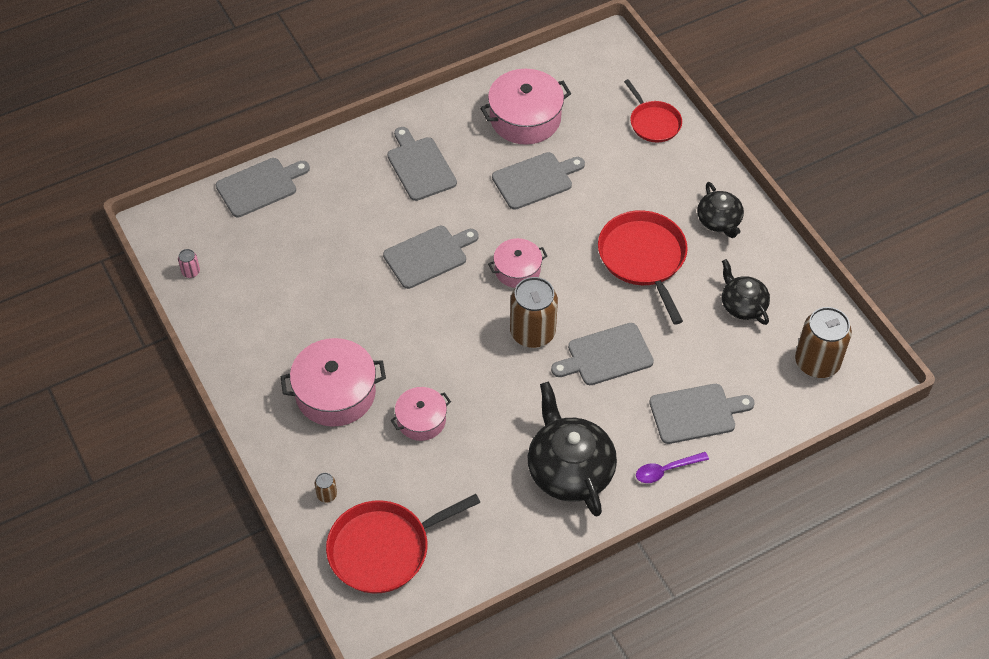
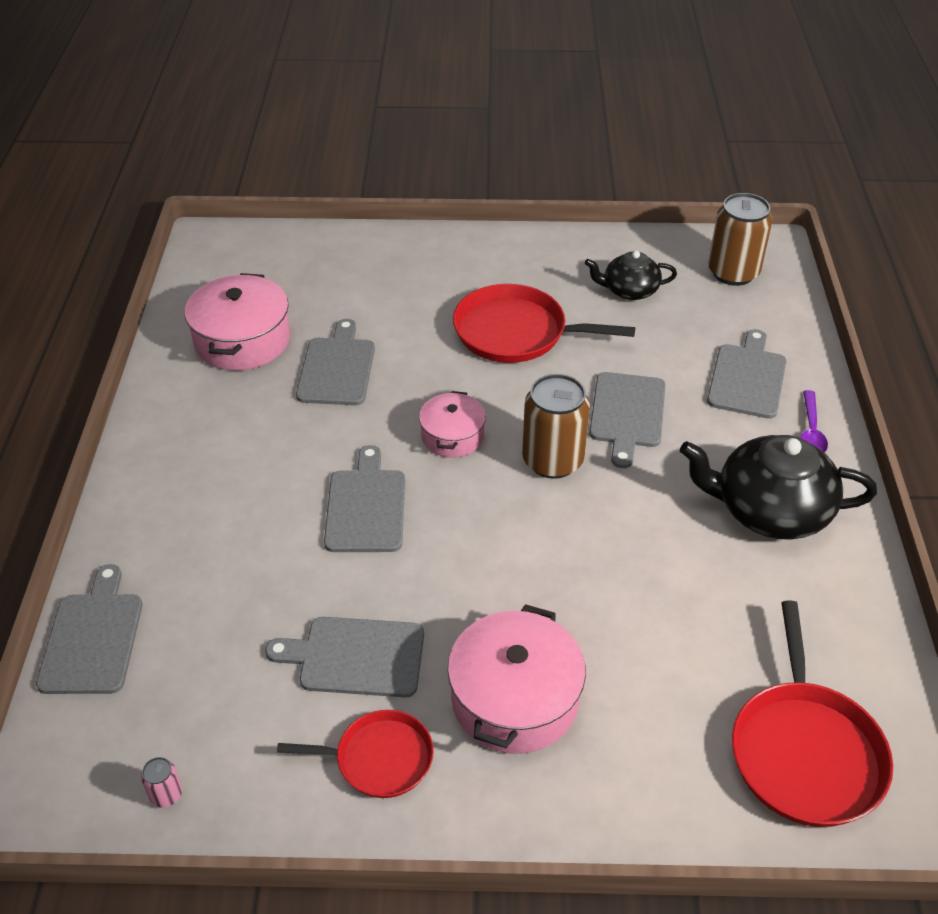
camera: 60 degrees left, 10 degrees down
(327, 495) = (682, 783): brown can -> none
(420, 166) = (222, 457): grey cutting board -> grey cutting board (356, 657)
(421, 420) = (617, 621): pink pot -> none
(653, 122) = (344, 253): red pan -> red pan (379, 758)
(719, 221) = (511, 262): black teapot -> none

